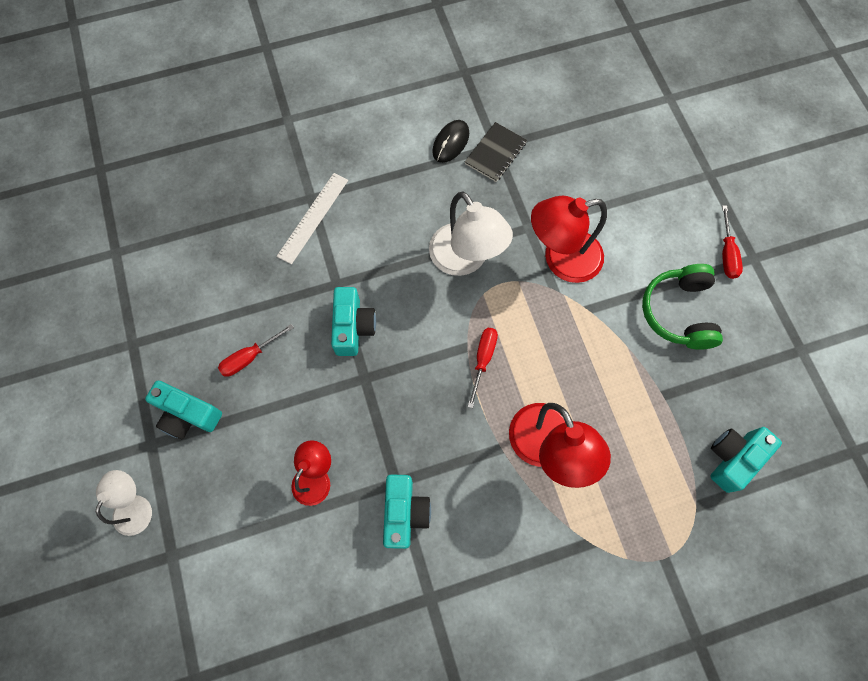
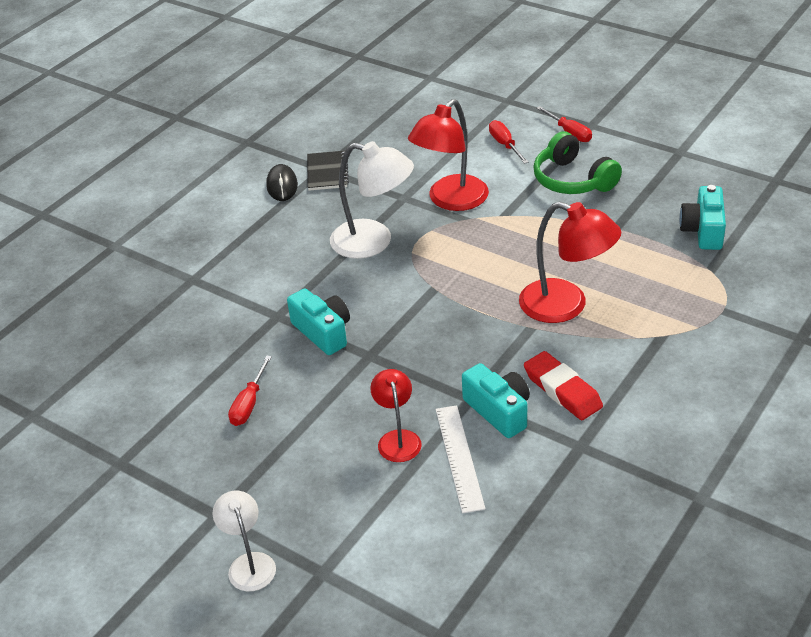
camera: 35 degrees left, 30 degrees down
(188, 414) = (231, 474): turquoise camera -> none
(313, 217) = (208, 289): white ruler -> white ruler (459, 457)
(466, 532) = (562, 390): none -> red eraser
(483, 360) = (456, 288): red screwdriver -> red screwdriver (505, 145)

